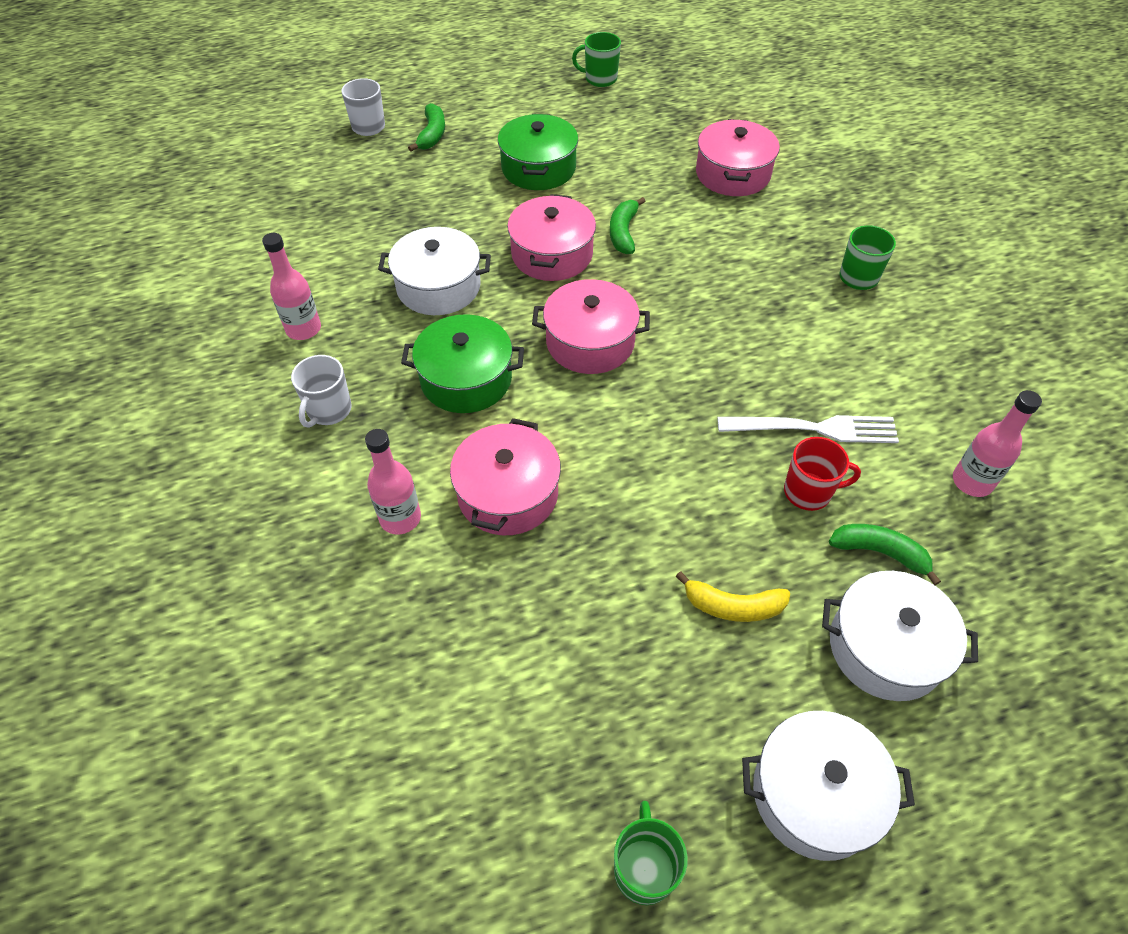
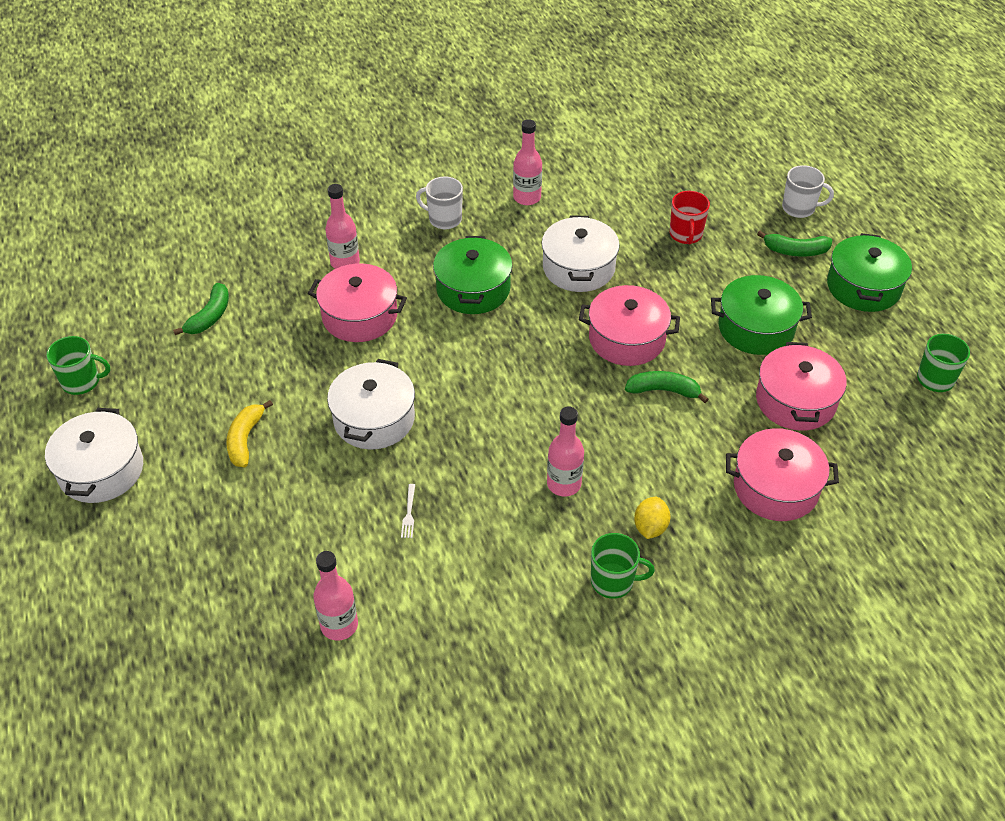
camera: 90 degrees right, 5 degrees down
(486, 101) = (863, 287): none -> green pot
(590, 342) = (514, 364): pink pot -> pink pot (795, 401)
(752, 306) = (564, 484): none -> pink bottle
(792, 250) = (650, 527): none -> yellow lemon
(808, 492) = (341, 499): red mug -> red mug (686, 235)
(815, 428) = (409, 513): white fork -> white fork, size x0.40
(879, 552) = (276, 540): green banana -> green banana (210, 316)
(885, 648) = (194, 528): white pot -> white pot (374, 419)

